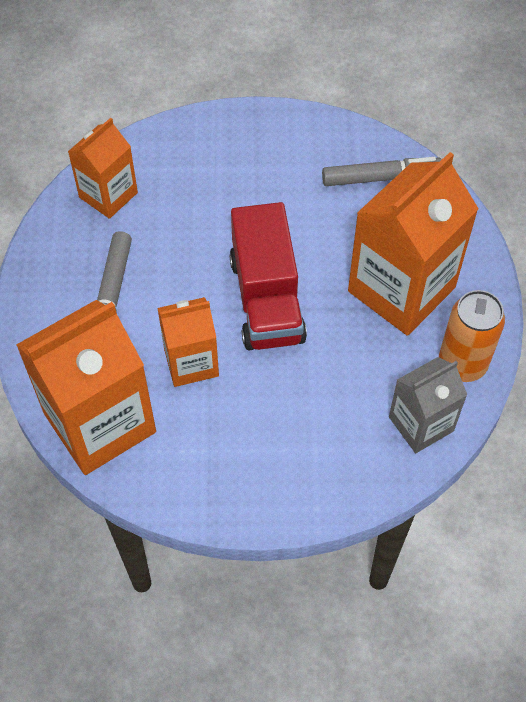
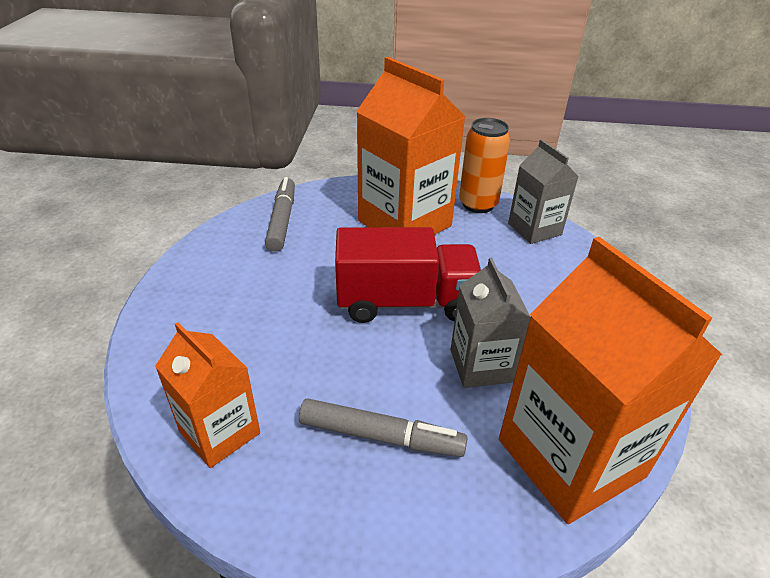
camera: 85 degrees left, 20 degrees down
(191, 362) = (481, 365): orange carton -> grey carton

